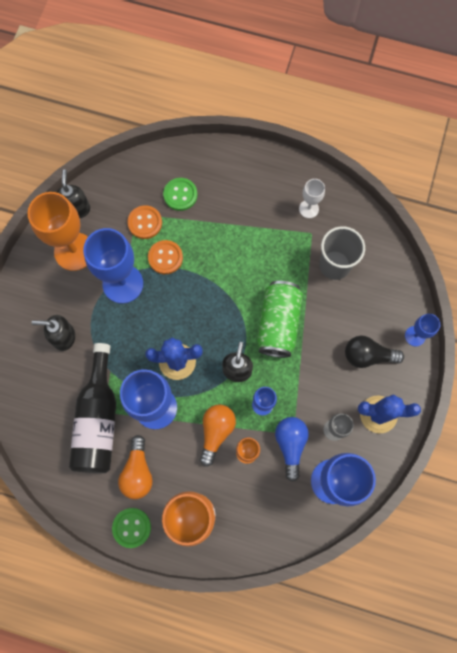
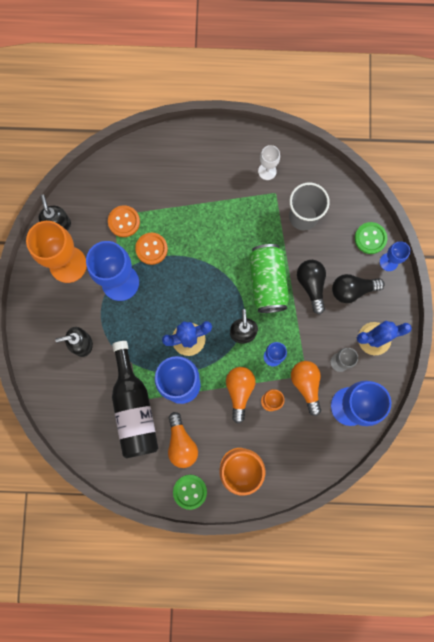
camera: 15 degrees left, 5 degrees up
(180, 195) = (148, 187): green button -> green button (370, 238)
(290, 445) = (306, 385): blue light bulb -> orange light bulb
(324, 339) = (311, 285): none -> black light bulb

